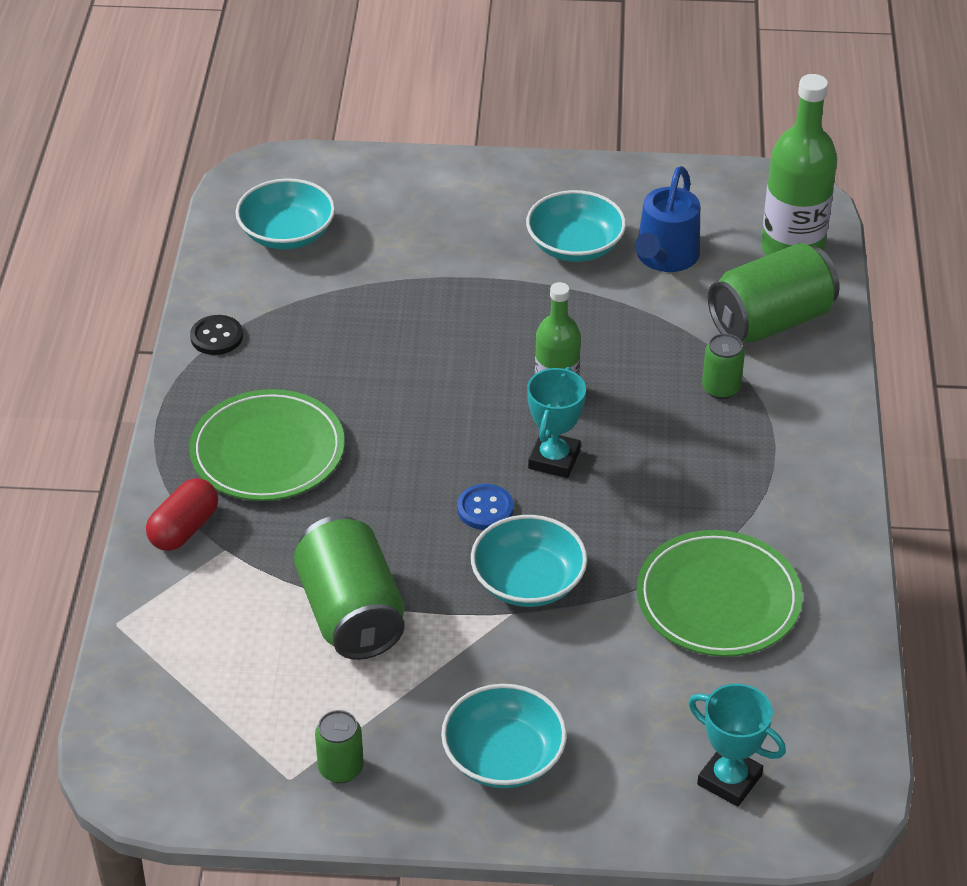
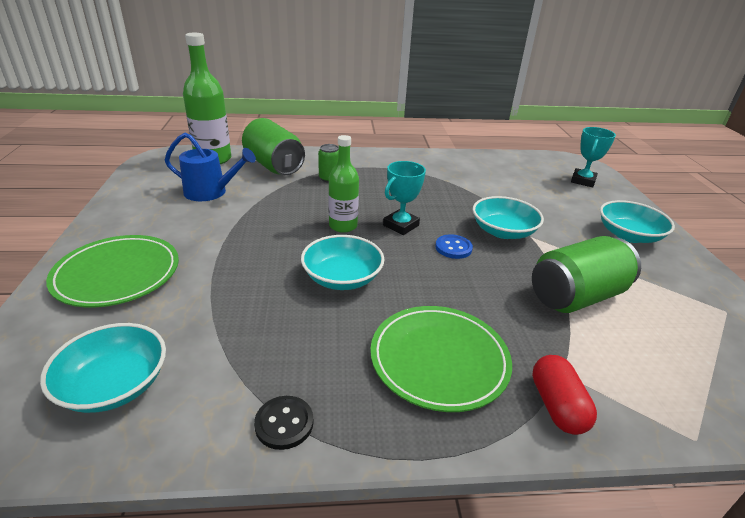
camera: 100 degrees left, 10 degrees down
(184, 529) = (557, 406): red capsule -> red capsule turned 60 degrees clockwise
(341, 768) = (696, 290): green can -> none
(554, 459) = (401, 225): turquoise trophy -> turquoise trophy turned 60 degrees counterclockwise
(575, 246) = (189, 222): turquoise bowl -> turquoise bowl (342, 278)
(718, 599) = (480, 181): green plate -> green plate (117, 274)

